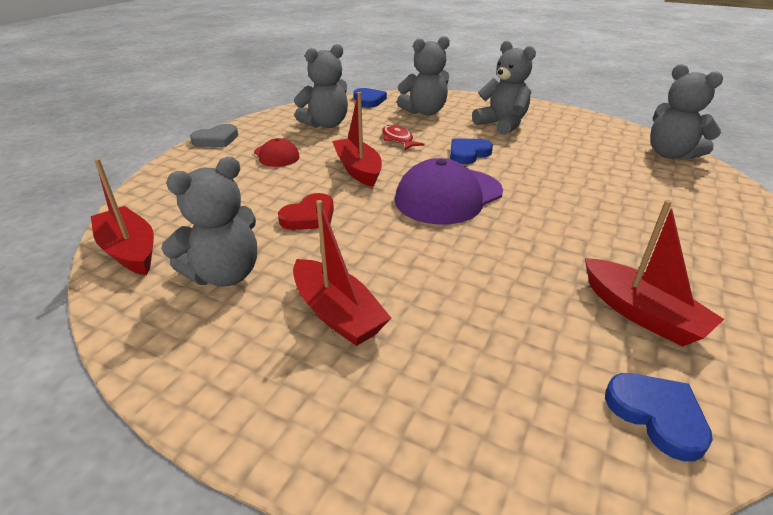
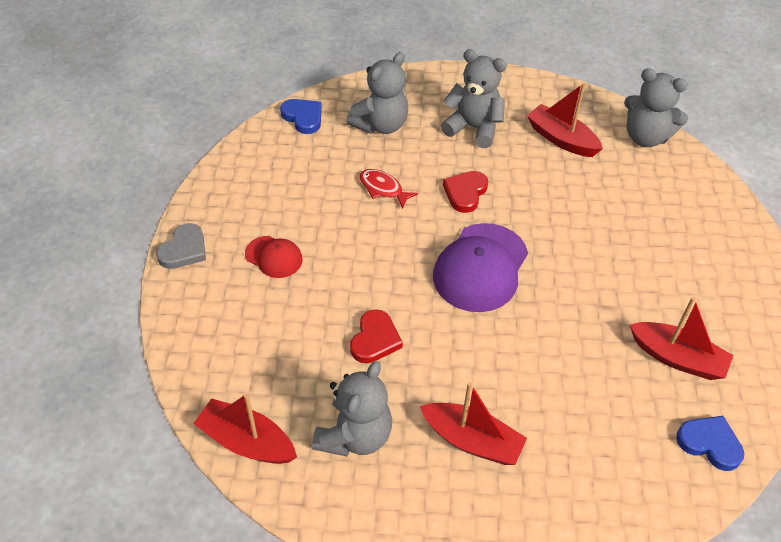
camera: 25 degrees left, 15 degrees up
(326, 124) = (287, 182): grey teddy bear -> none
(358, 170) = (374, 254): red boat -> red boat (561, 139)
(468, 153) = (465, 193): blue heart -> red heart

